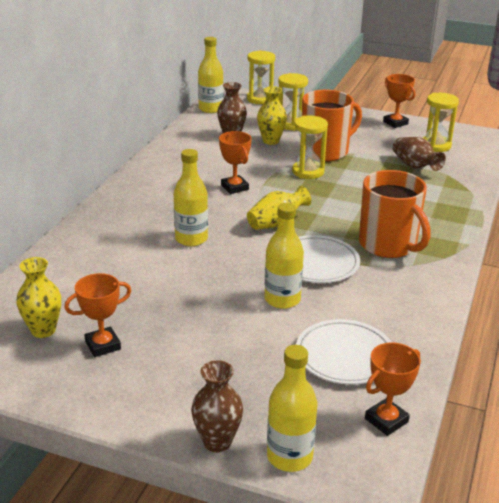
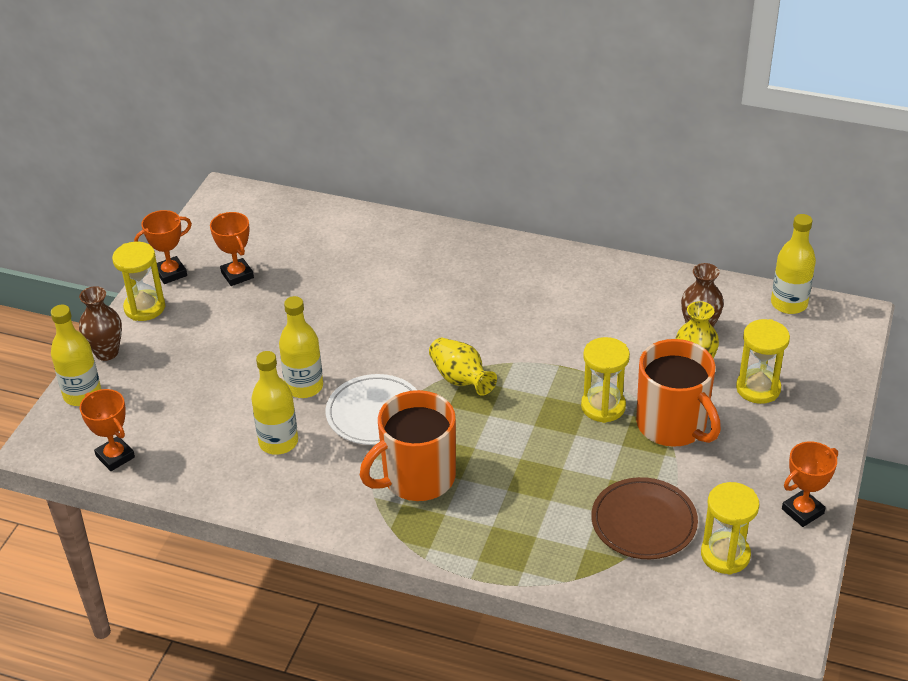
camera: 90 degrees right, 10 degrees up
(43, 330) = (261, 238): yellow vase -> none
(191, 239) = (420, 313): yellow bottle -> yellow bottle (278, 442)
(234, 187) = (546, 340): orange trophy -> orange trophy (171, 273)
(260, 99) = (845, 353): yellow hourglass -> yellow hourglass (144, 307)
(344, 356) = (208, 432): white plate -> none
(415, 166) = (643, 522): brown vase -> brown plate

